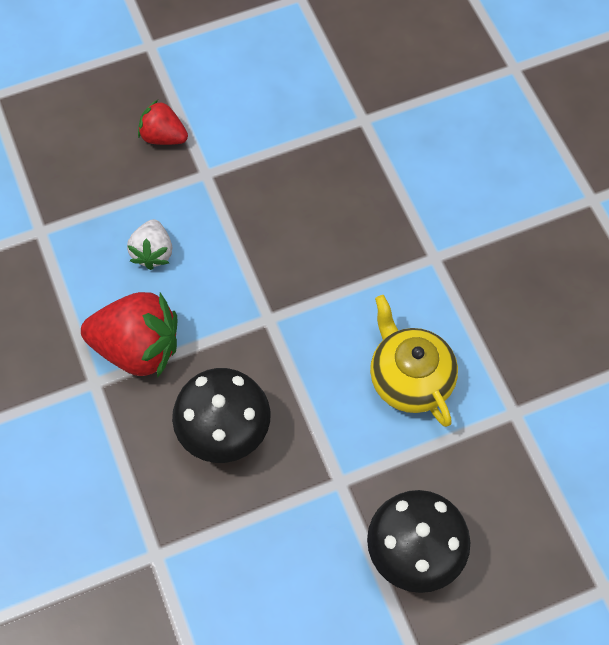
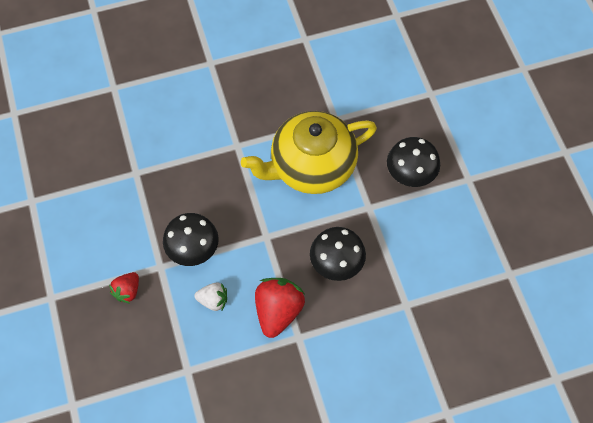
camera: 85 degrees left, 0 degrees up
(235, 215) = (193, 251): none -> black mushroom
(410, 379) = (311, 166): yellow teapot -> yellow teapot, size x1.77

